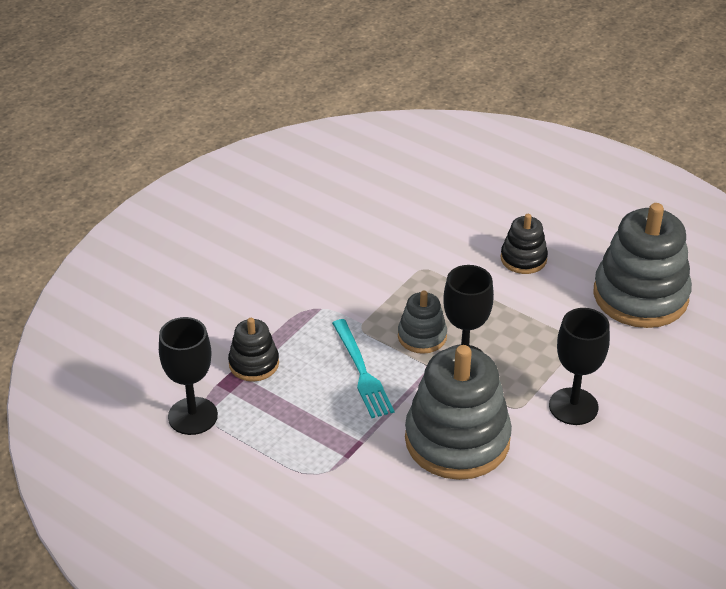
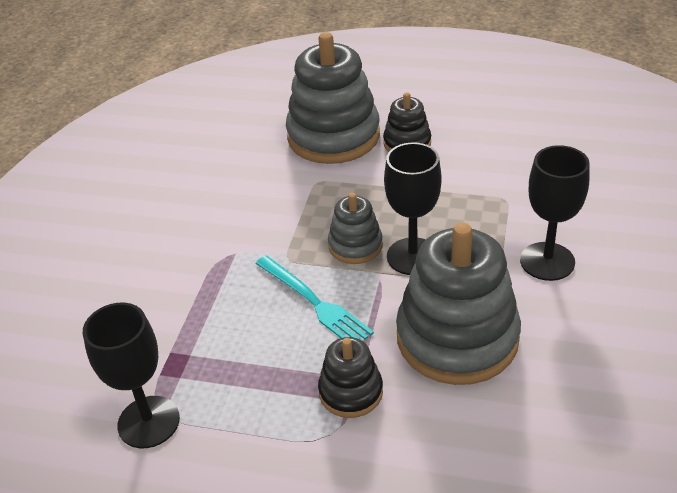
camera: 20 degrees left, 0 degrees up
(254, 363) = (191, 336): black stacking toy -> black stacking toy (351, 392)
(640, 296) = (534, 141): grey stacking toy -> grey stacking toy (333, 136)

